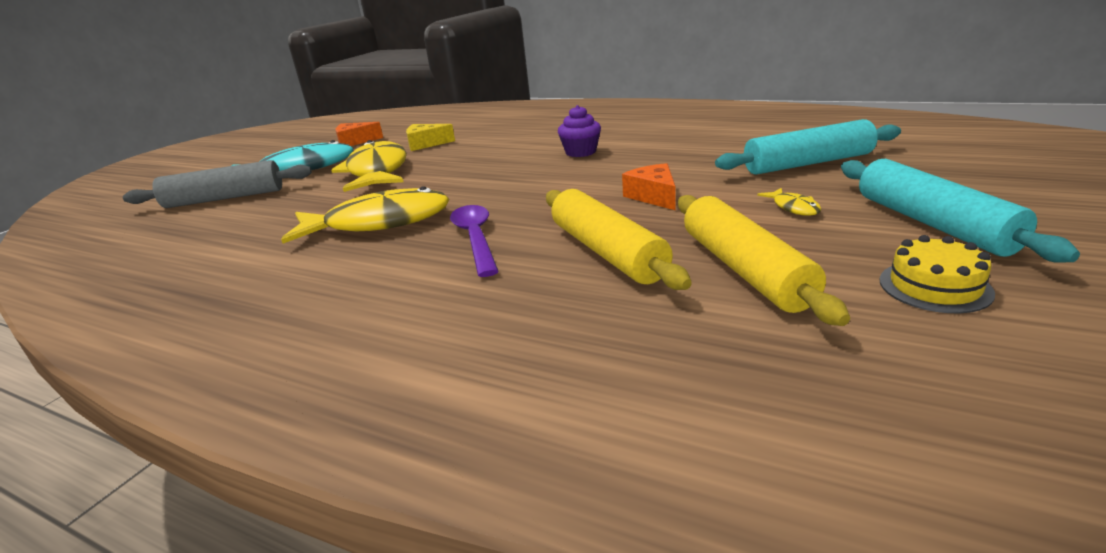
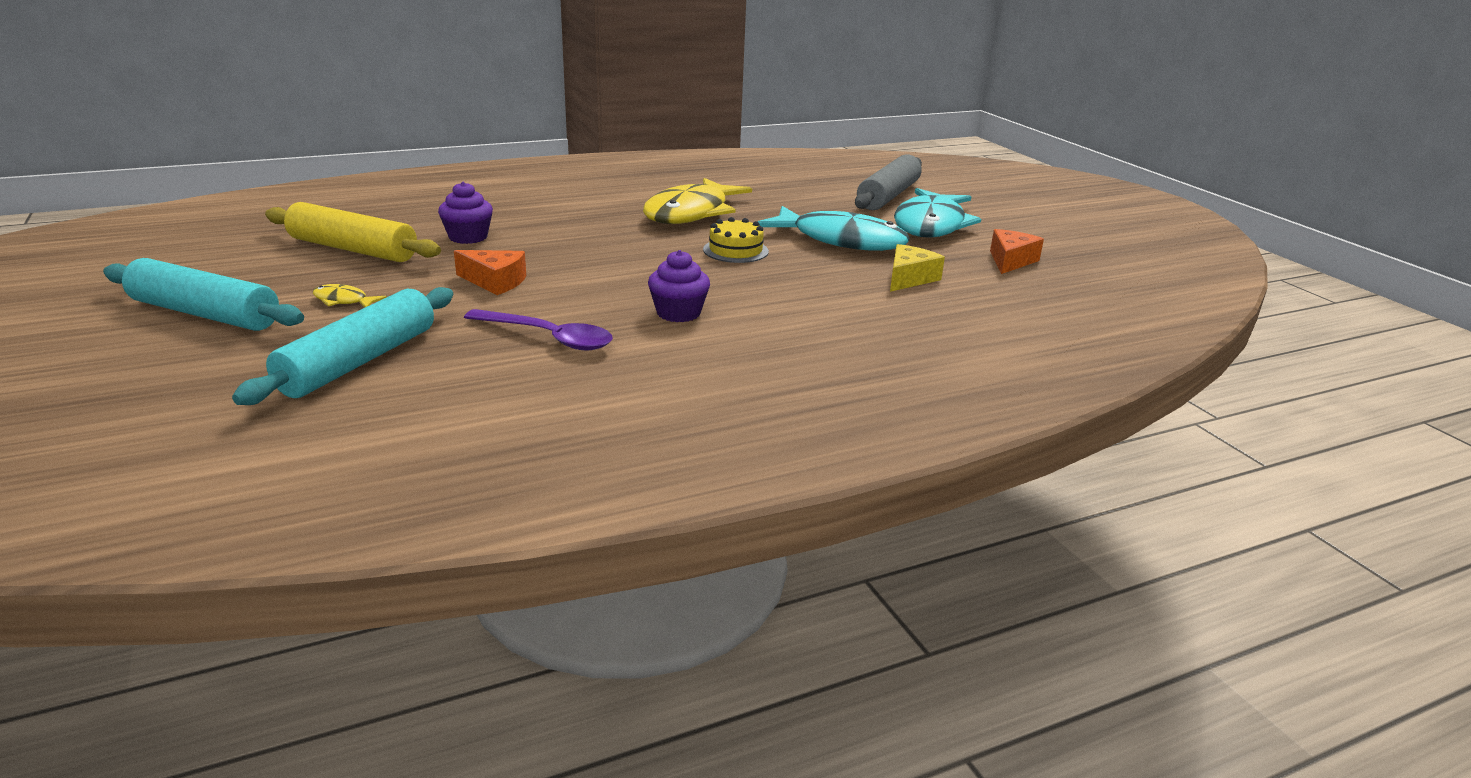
camera: 125 degrees right, 0 degrees up
(377, 172) = (840, 241): yellow fish -> turquoise fish
(475, 238) = (586, 222): purple spoon -> purple spoon (549, 338)
(607, 252) = (468, 237): yellow rolling pin -> purple cupcake
(934, 286) = (212, 268): yellow cake -> yellow cake (735, 250)

